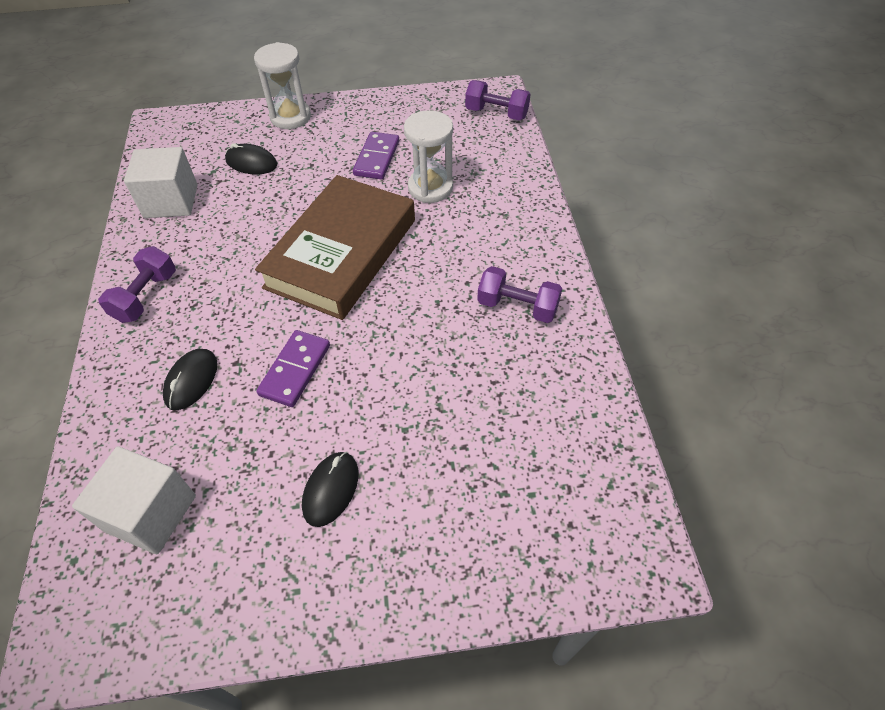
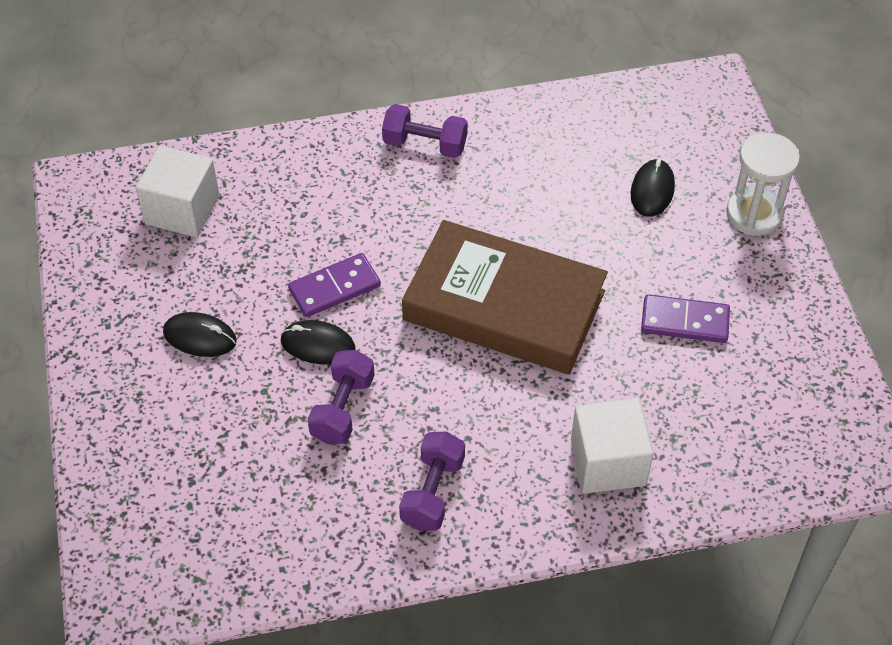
camera: 85 degrees right, 0 degrees up
(171, 201) = (571, 129): white cube -> white cube (608, 462)
(191, 381) = (320, 206): black mouse -> black mouse (318, 345)
(295, 370) = (334, 288): purple domino -> purple domino turned 45 degrees counterclockwise
(430, 188) = (633, 387): white hourglass -> none
(496, 113) = (817, 462): purple dumbbell -> purple dumbbell (342, 408)

